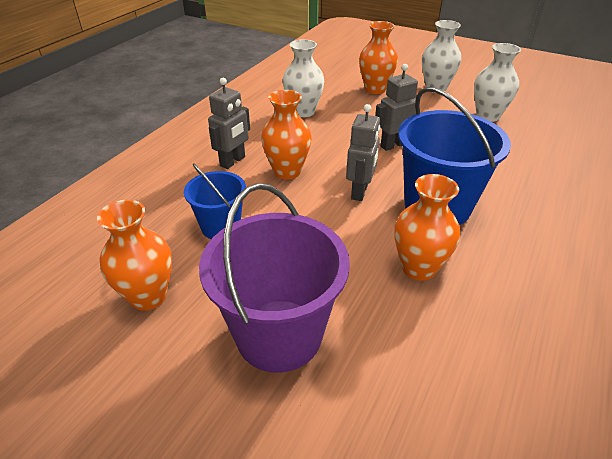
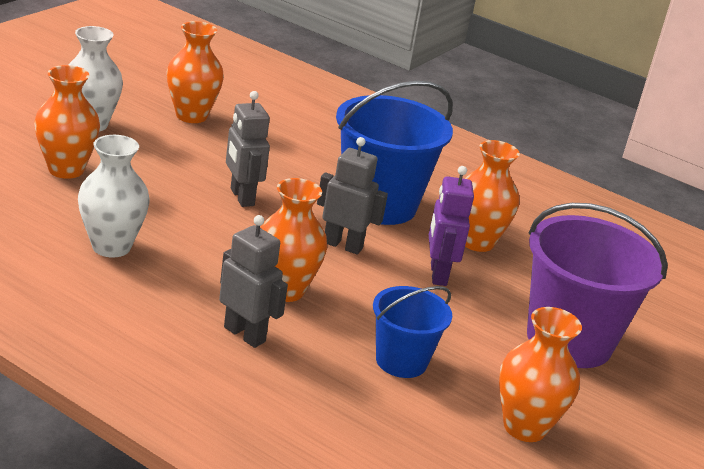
camera: 90 degrees left, 10 degrees down
(347, 243) = (438, 274): none -> purple robot
(487, 116) = (191, 116): white vase -> orange vase

